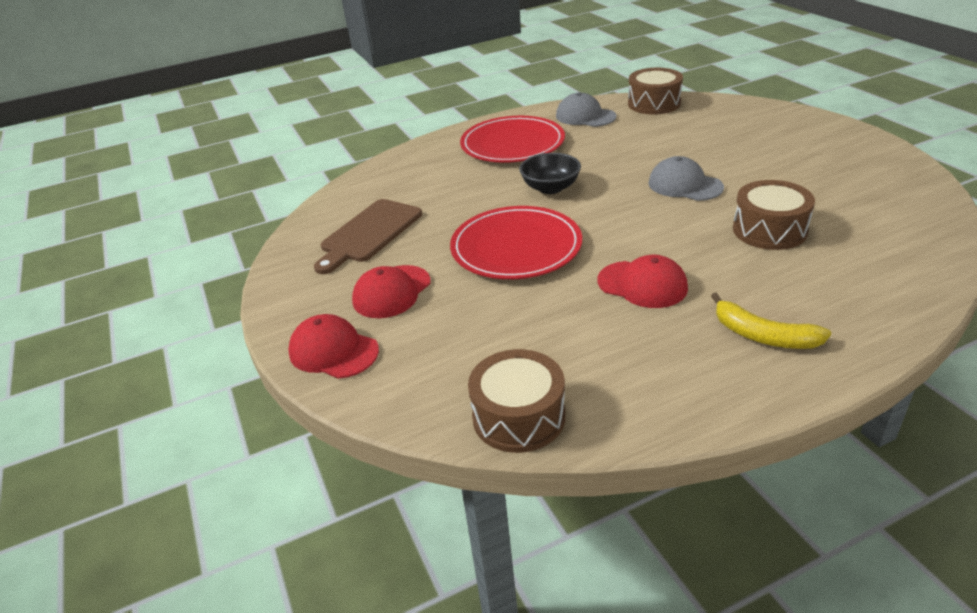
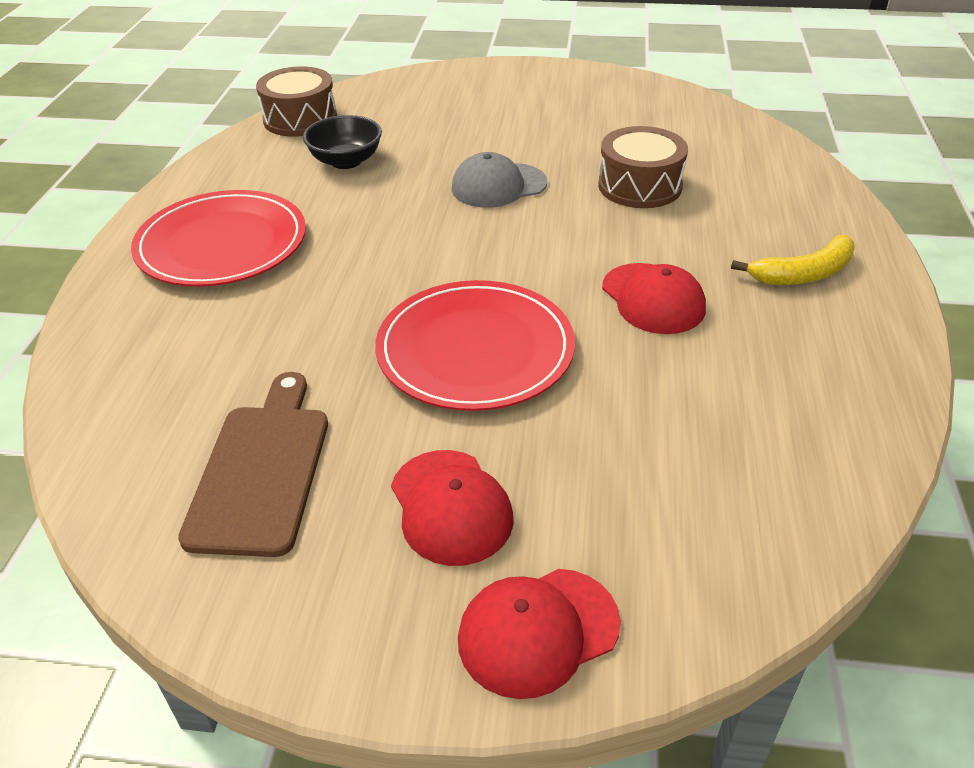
camera: 60 degrees left, 5 degrees up
(369, 233) = (261, 470): brown cutting board -> brown cutting board turned 150 degrees counterclockwise
(518, 416) = (818, 497): brown drum -> none
(550, 188) = (376, 266): black bowl -> black bowl (346, 161)
(585, 116) = (248, 168): grey cap -> none
(642, 284) = (653, 299): red cap -> red cap turned 90 degrees clockwise

